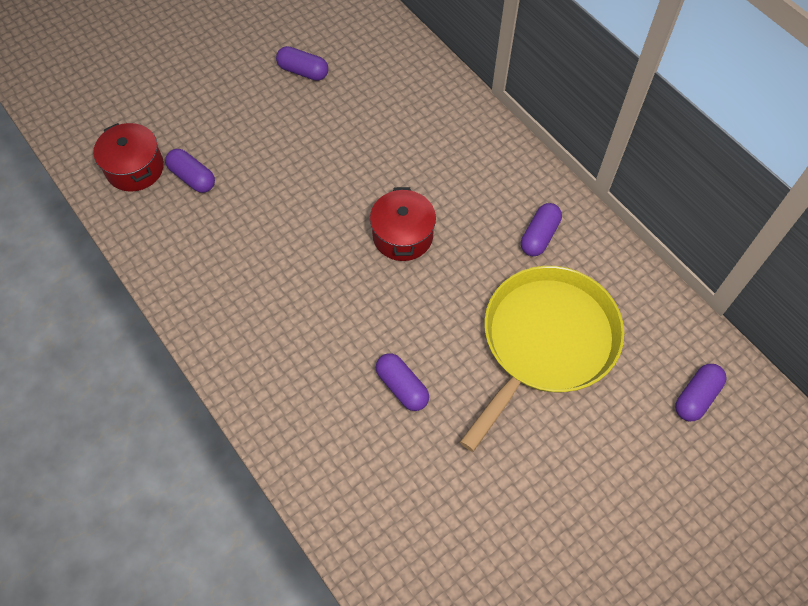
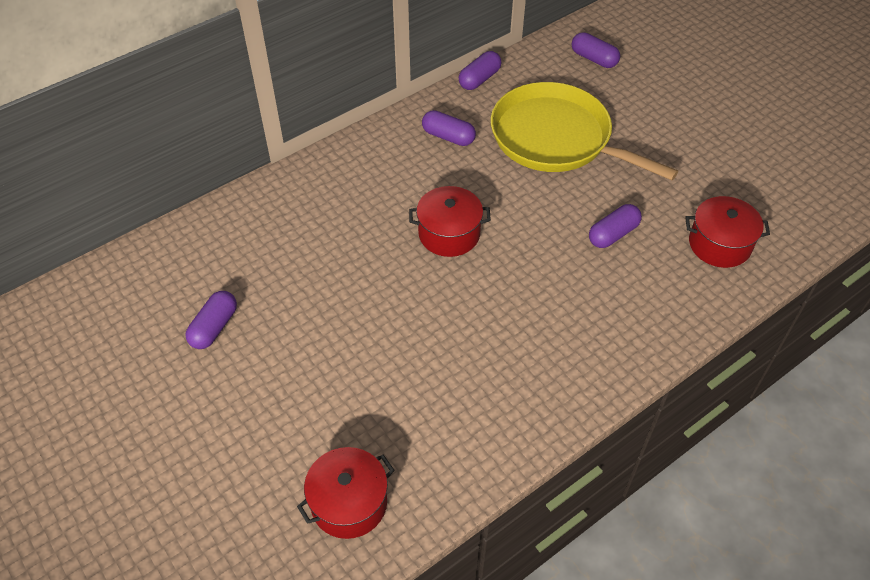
camera: 90 degrees left, 10 degrees down
(192, 177) = (367, 433): purple capsule -> purple capsule (479, 79)
(387, 499) = (719, 244): none -> red pot

